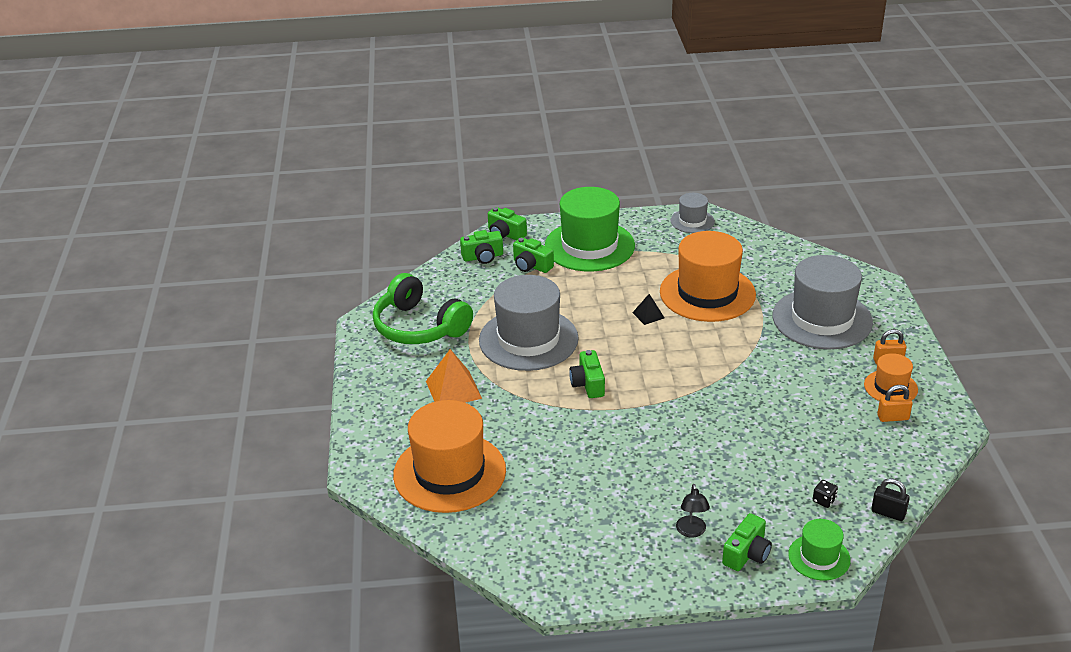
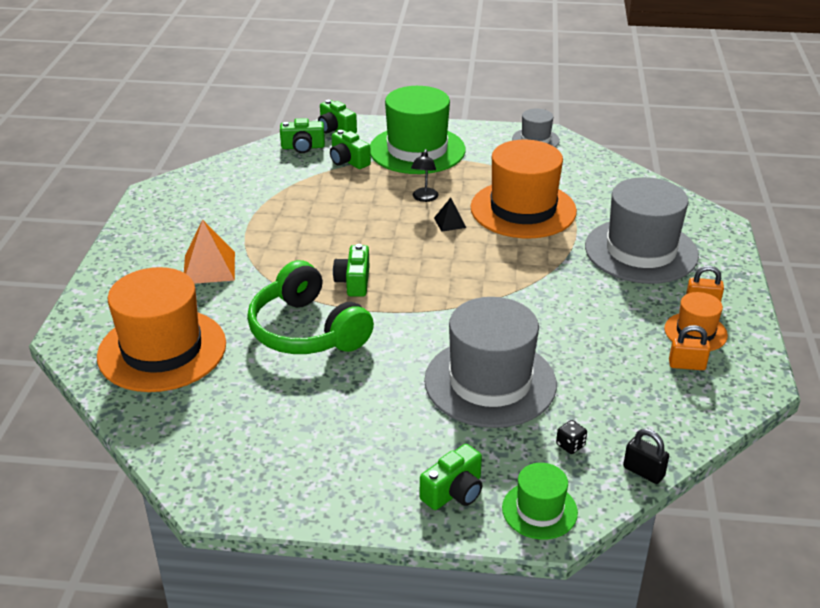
camera: 10 degrees right, 0 degrees up
(419, 327) = (205, 203): green headphones -> green headphones (307, 331)
(528, 339) = (311, 229): grey hat -> grey hat (490, 382)
(691, 532) = (399, 456): black lamp -> black lamp (424, 198)

